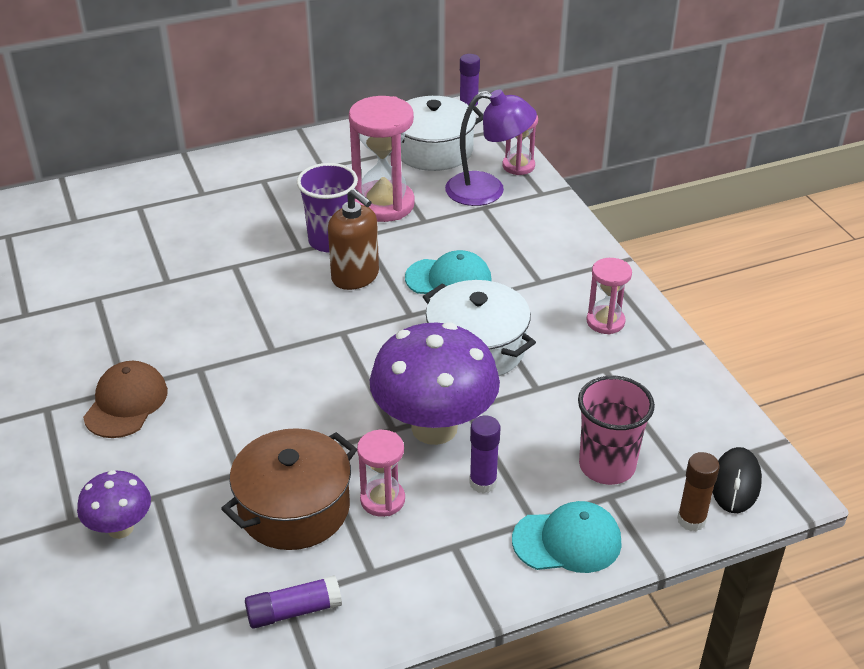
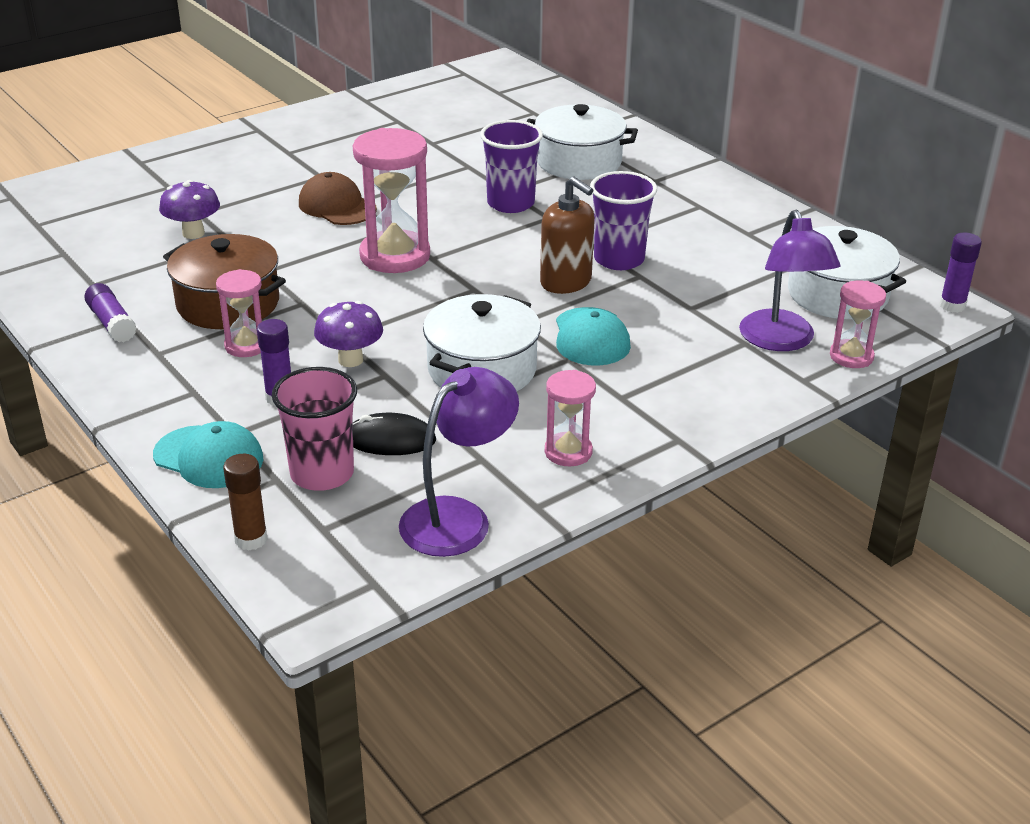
camera: 75 degrees right, 5 degrees down
(126, 403) = (337, 206): brown cap -> brown cap turned 135 degrees counterclockwise
(137, 228) = (579, 162): none -> white pot
(194, 283) = (510, 203): none -> purple cup
(355, 277) = (566, 282): brown soap dispenser -> brown soap dispenser turned 75 degrees counterclockwise
(384, 204) = (704, 279): pink hourglass -> pink hourglass (395, 256)
(434, 427) = (350, 360): purple mushroom -> purple mushroom, size x0.52
(567, 541) = (209, 457): turquoise cap -> turquoise cap turned 45 degrees counterclockwise
(678, 393) = (458, 517): none -> purple lamp
(736, 483) = (316, 571): black mouse -> black mouse (390, 440)

